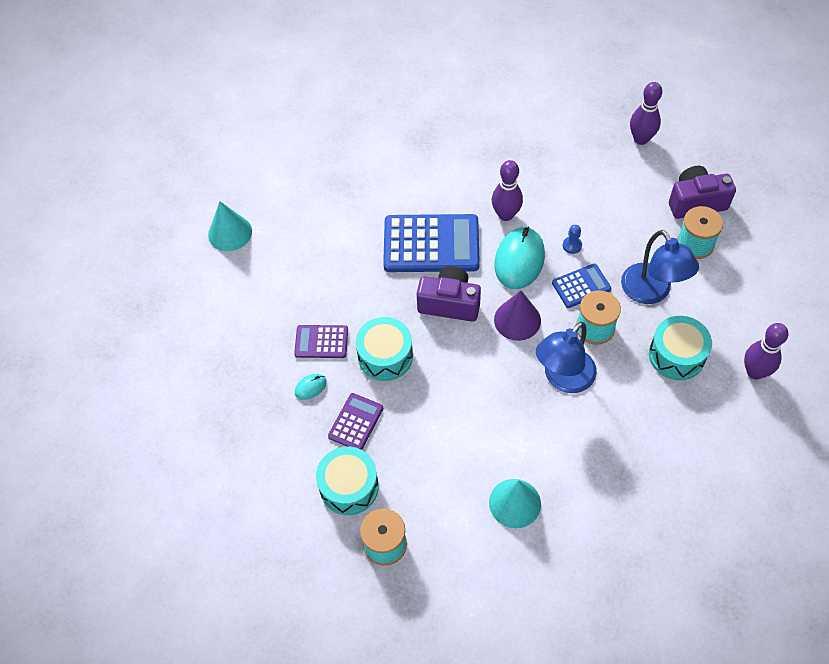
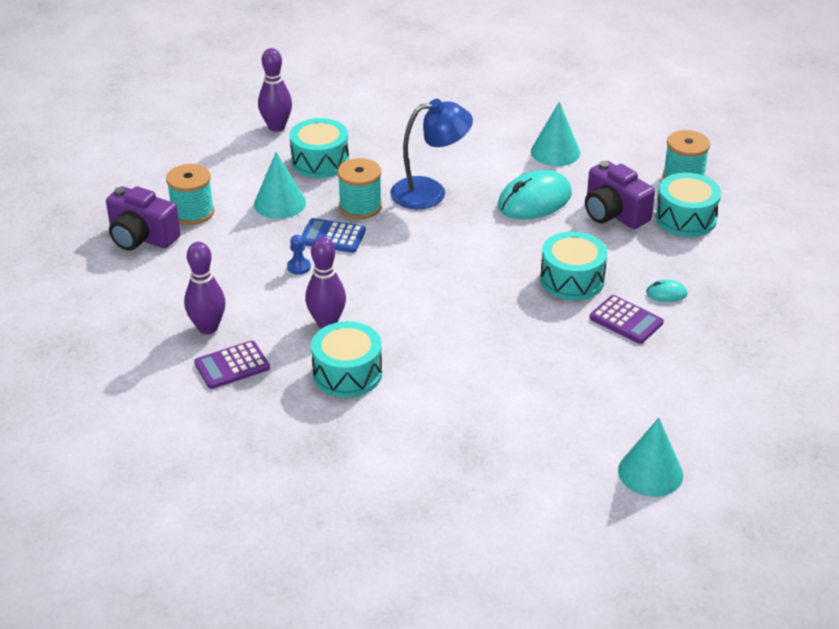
camera: 145 degrees left, 20 degrees down
(356, 422) = (643, 251): purple calculator -> purple calculator (232, 365)
(431, 244) = (432, 339): blue calculator -> none
(449, 303) = (468, 285): purple camera -> purple camera (613, 213)
(455, 188) = (347, 373): none -> turquoise drum
(517, 320) = (420, 244): purple cone -> none
(519, 260) = (362, 282): turquoise mouse -> turquoise mouse (534, 200)
(641, 139) = (103, 310): purple bowling pin -> purple bowling pin (208, 328)
(651, 292) = (280, 203): blue lamp -> turquoise cone

